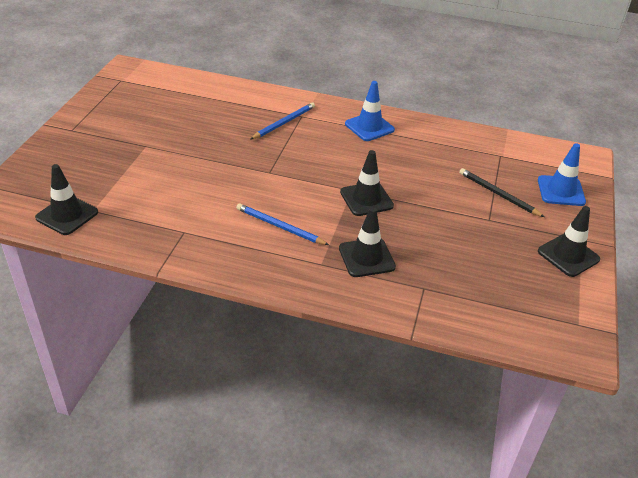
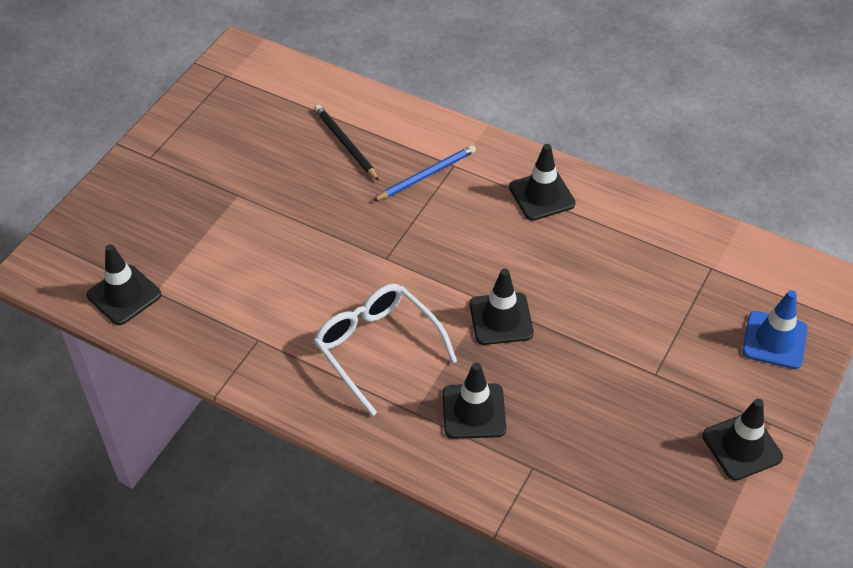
camera: 15 degrees right, 10 degrees up
(279, 226) = (377, 348): blue pencil -> white glasses
(369, 127) = (542, 195): blue traffic cone -> black traffic cone
(498, 194) = (683, 334): black pencil -> black pencil (345, 144)

